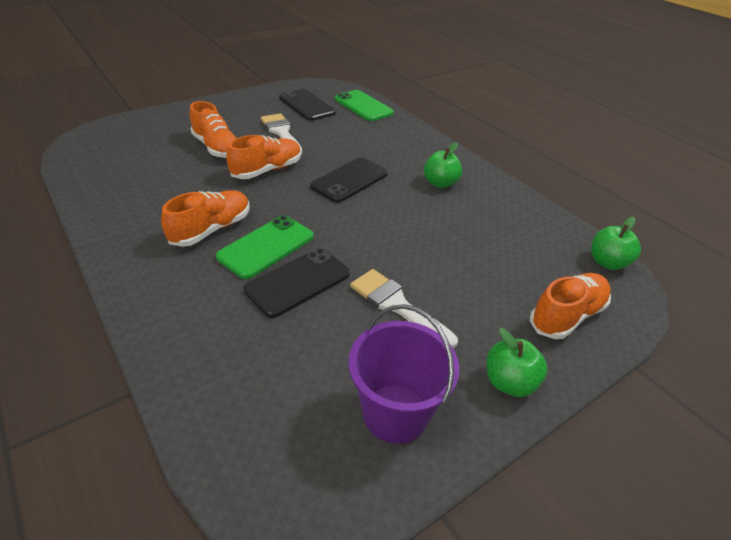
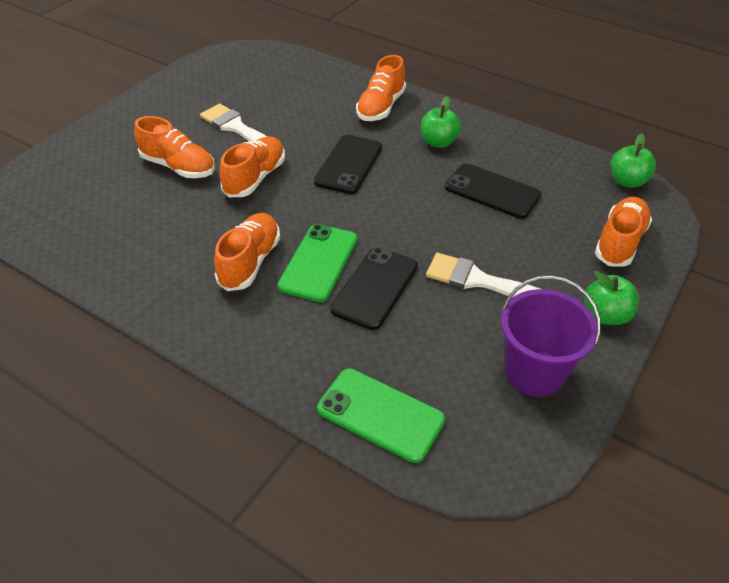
camera: 20 degrees left, 5 degrees up
(307, 105) = (237, 84): black phone -> black phone (492, 191)
(363, 106) = (300, 69): green phone -> green phone (380, 414)
(408, 146) = (381, 107): none -> orange shoe

